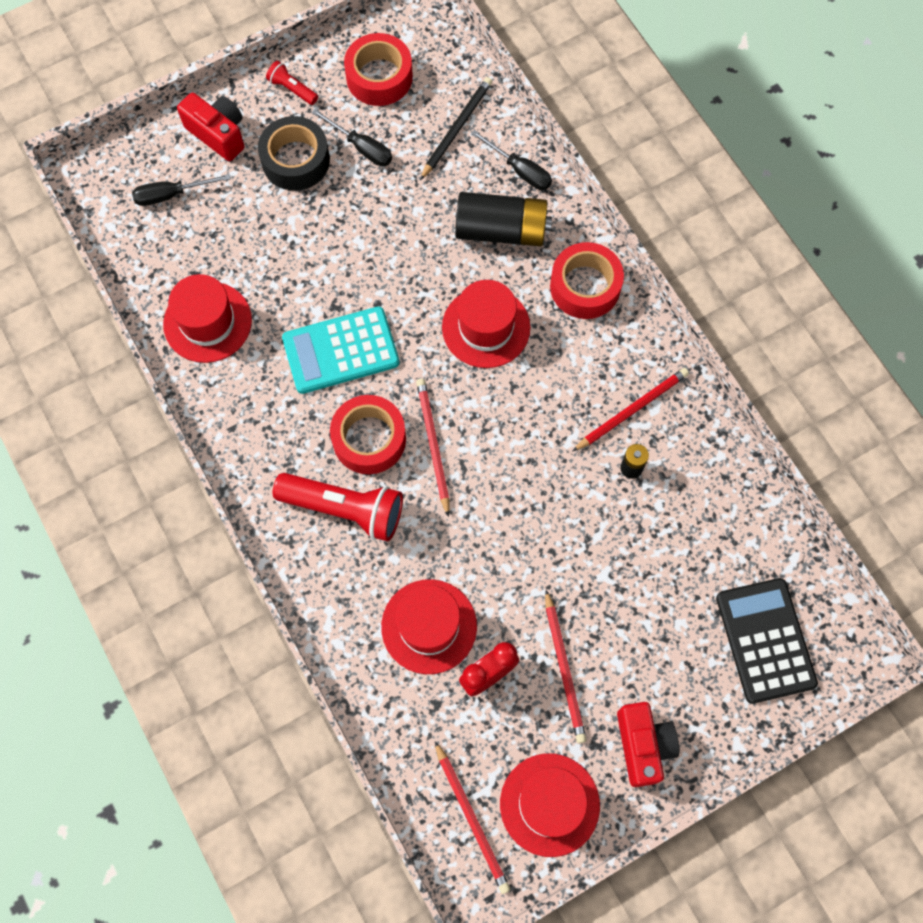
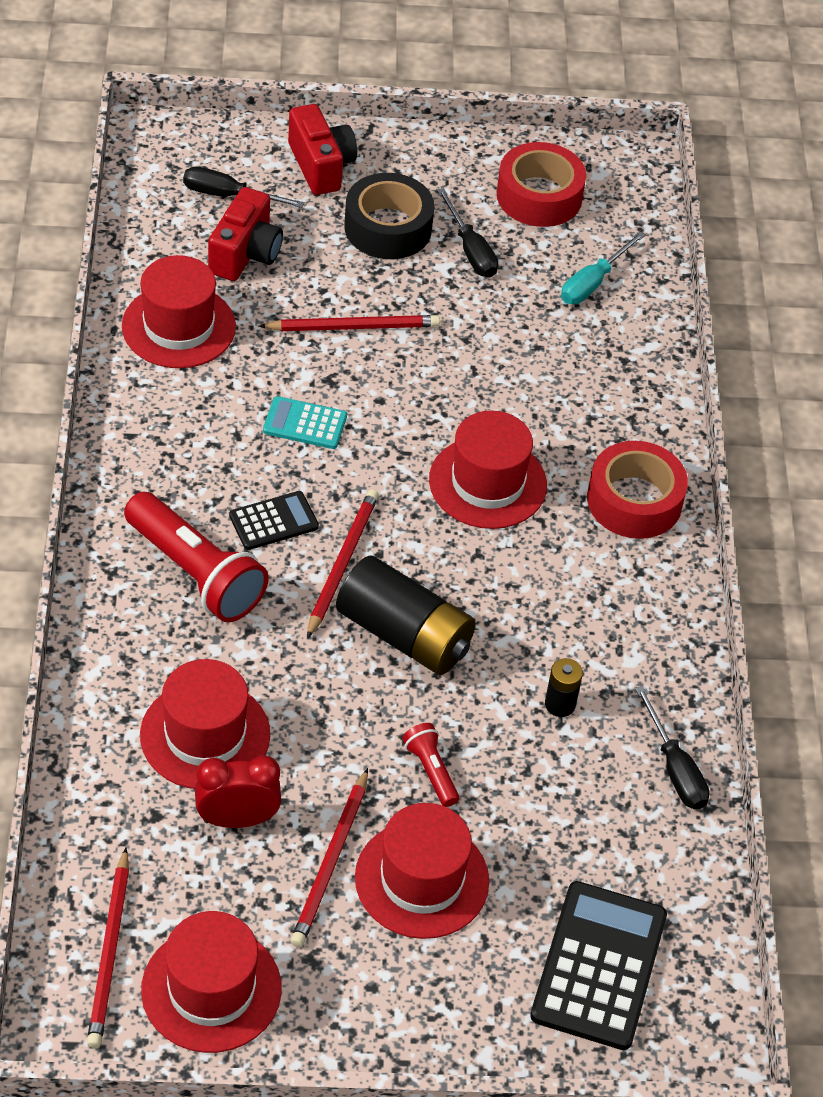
camera: 25 degrees right, 20 degrees down
(292, 89) = (433, 163): red flashlight -> red flashlight (431, 770)
(341, 351) = (305, 424): turquoise calculator -> turquoise calculator, size x0.55
(369, 439) = (273, 521): red tape -> black calculator
(456, 128) = (593, 283): black pencil -> turquoise screwdriver
(501, 230) = (574, 400): black battery -> black battery (404, 634)
(519, 170) = (638, 355): black screwdriver -> black screwdriver (675, 768)
(626, 646) = (422, 879): none -> red hat
(632, 410) = (603, 648): red pencil -> red pencil (353, 327)
(643, 745) = (368, 992): red camera -> red camera (245, 254)

